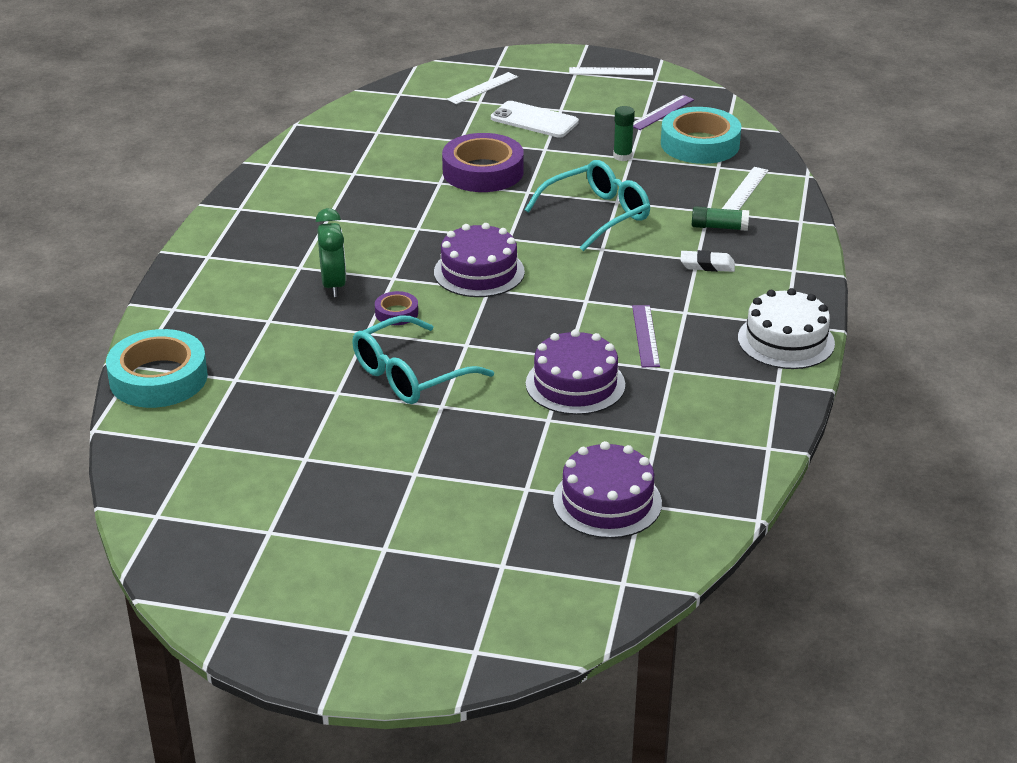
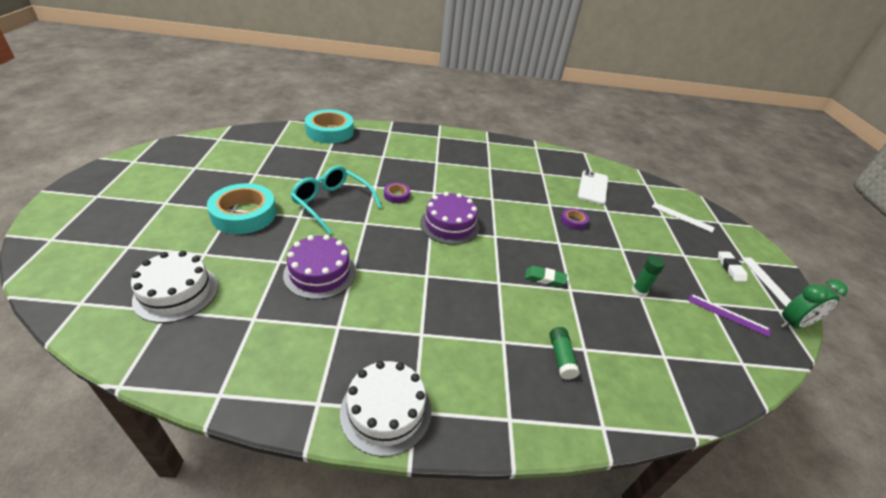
camera: 75 degrees right, 5 degrees up
(334, 285) = (421, 173): green clock -> green clock (793, 324)
(483, 171) = (573, 221): purple tape -> purple tape, size x0.47
(534, 120) = (658, 242): white phone -> white phone (593, 187)
(597, 215) = (544, 278): turquoise glasses -> green eraser
(607, 502) = (176, 292): purple cake -> white cake
(645, 336) = (384, 310): purple ruler -> none
(700, 144) = (694, 342): turquoise tape -> turquoise tape (244, 214)
(707, 265) = (496, 349): white eraser -> white eraser (730, 268)
(745, 190) = (636, 378): white ruler -> none

